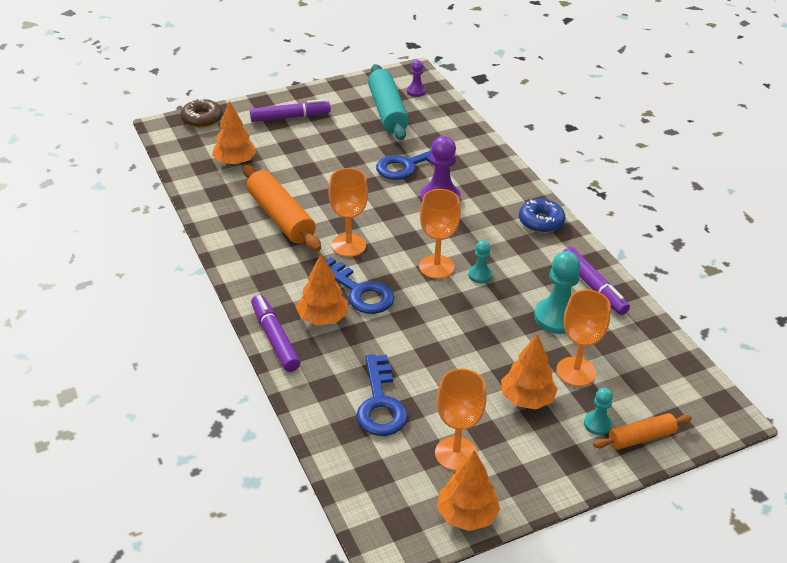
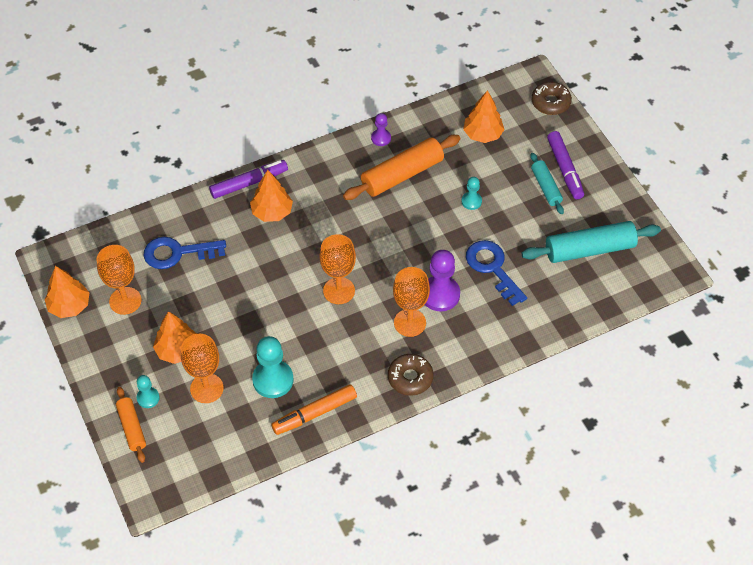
camera: 90 degrees right, 15 degrees up
(311, 129) = (546, 187): none -> turquoise rolling pin
(348, 245) = (366, 225): orange goblet -> orange goblet (410, 323)
(359, 291) = (305, 235): blue key -> none
(416, 91) = (634, 274): purple pawn -> purple pawn (381, 138)
(480, 275) = (328, 323): turquoise pawn -> turquoise pawn (471, 201)
(541, 221) = (410, 378): blue donut -> brown donut
(593, 287) = (314, 413): purple marker -> orange marker

